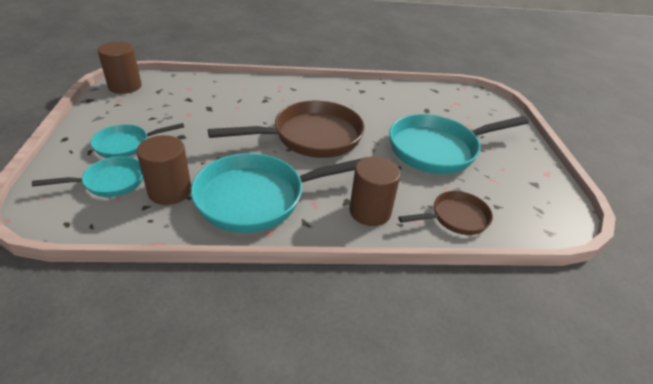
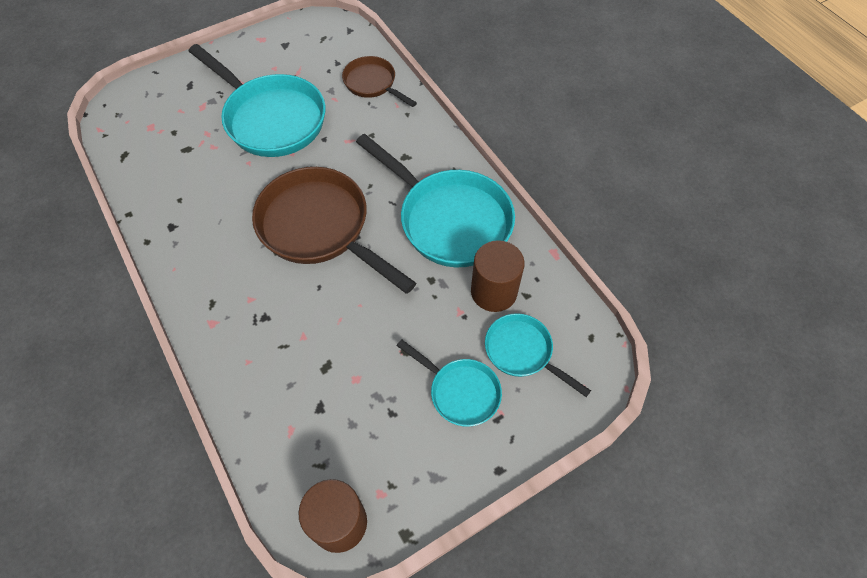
camera: 115 degrees left, 20 degrees up
(370, 211) = (406, 137): brown cylinder -> none

